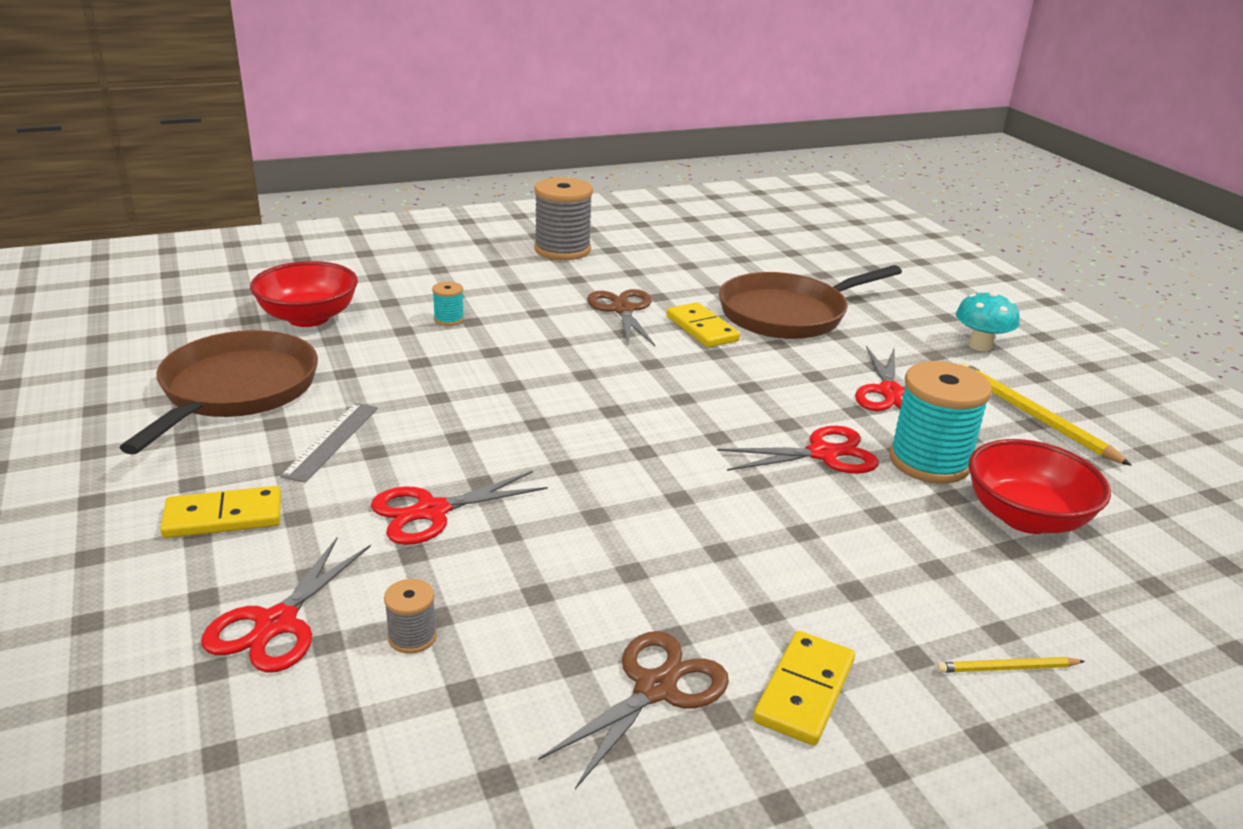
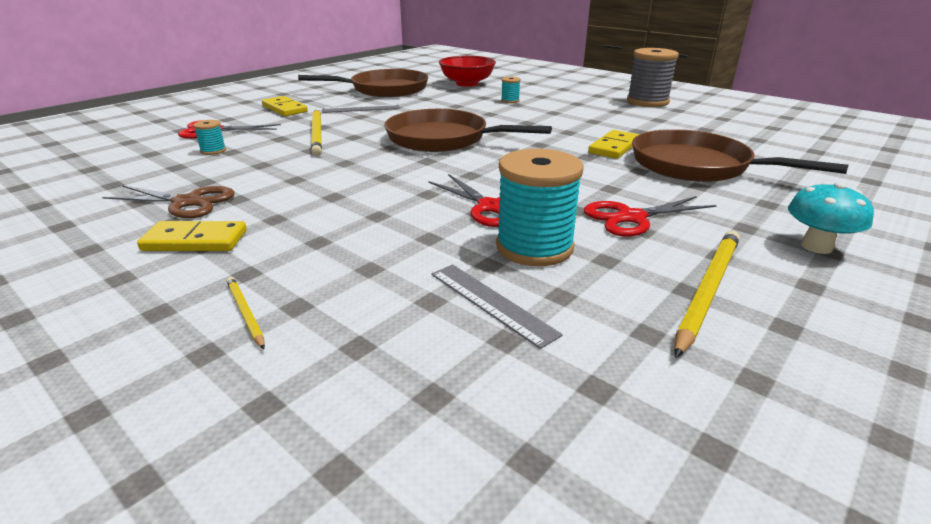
camera: 65 degrees right, 0 degrees up
(412, 637) = (213, 151): grey spool -> turquoise spool
(431, 511) = (317, 134): red scissors -> yellow pencil
(568, 416) = (443, 139): none -> brown pan
(623, 310) = (597, 126): brown scissors -> none
(1026, 517) = (491, 303): red bowl -> grey ruler

